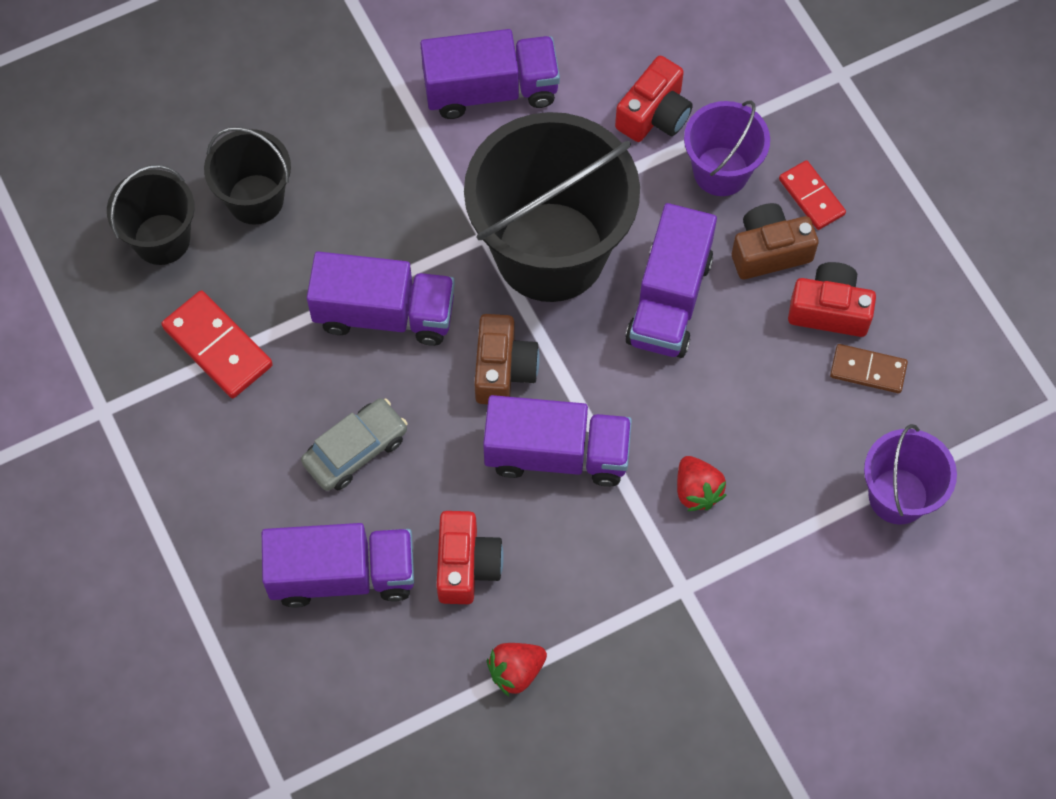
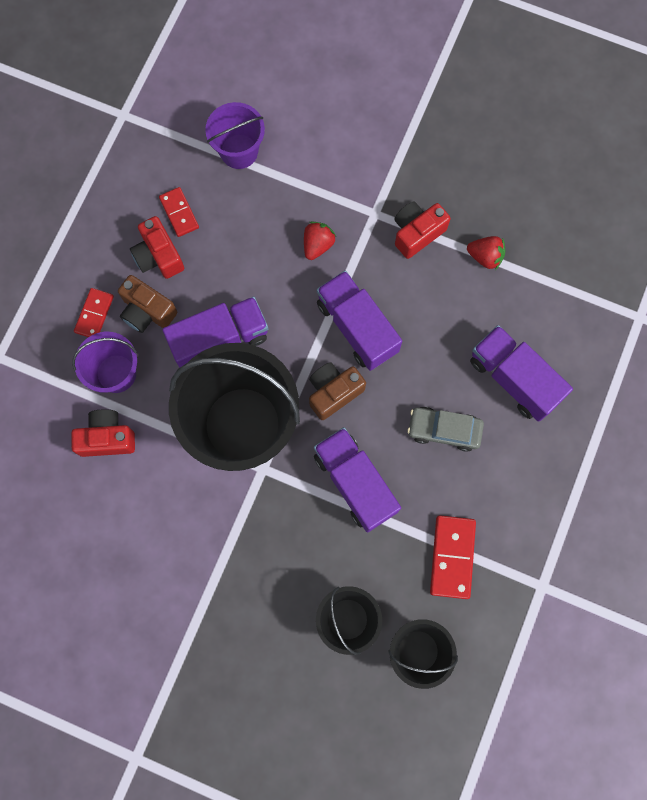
camera: 130 degrees left, 10 degrees up
(466, 565) = (454, 323): red camera -> red camera (417, 233)
(491, 90) = (164, 544): purple truck -> none
(868, 370) = (179, 213): brown domino -> red domino

